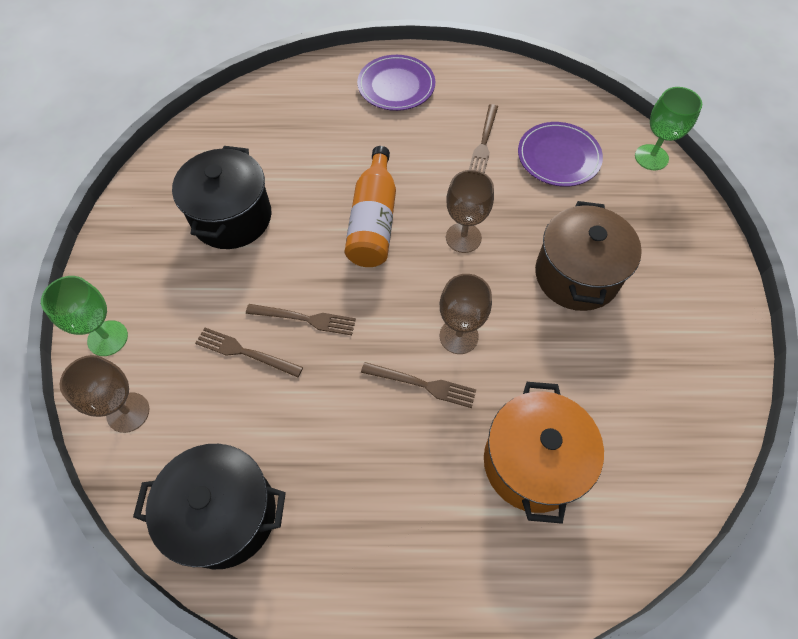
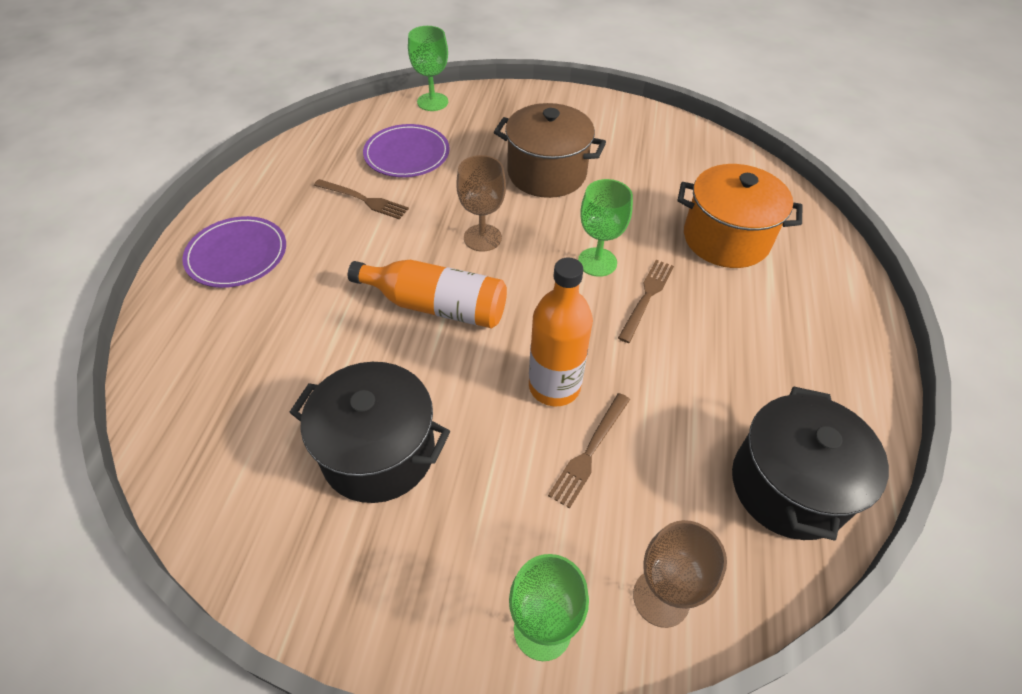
camera: 80 degrees left, 10 degrees down
(304, 319) = (554, 386): brown fork -> orange bottle
(458, 336) = (597, 262): brown goblet -> green goblet

